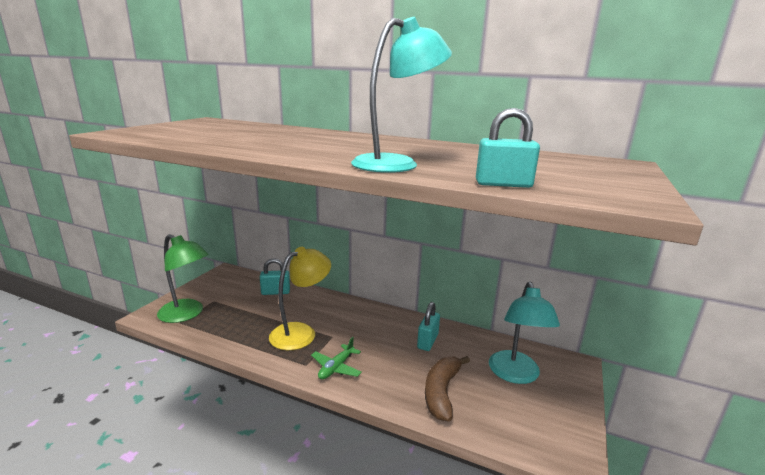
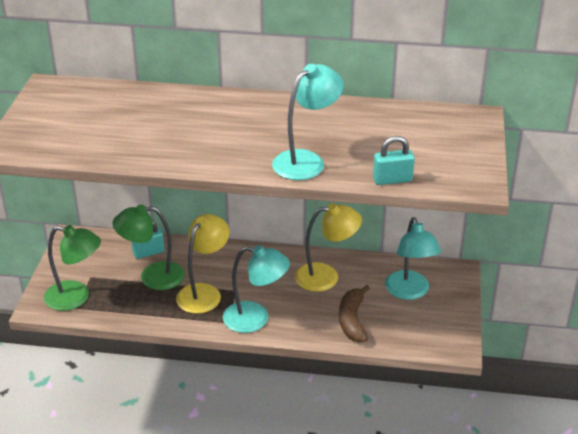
camera: 15 degrees left, 15 degrees up
(264, 310) = (152, 277): none -> green lamp
(336, 367) = (255, 319): green plane -> turquoise lamp
(427, 341) = (326, 276): turquoise padlock -> yellow lamp

